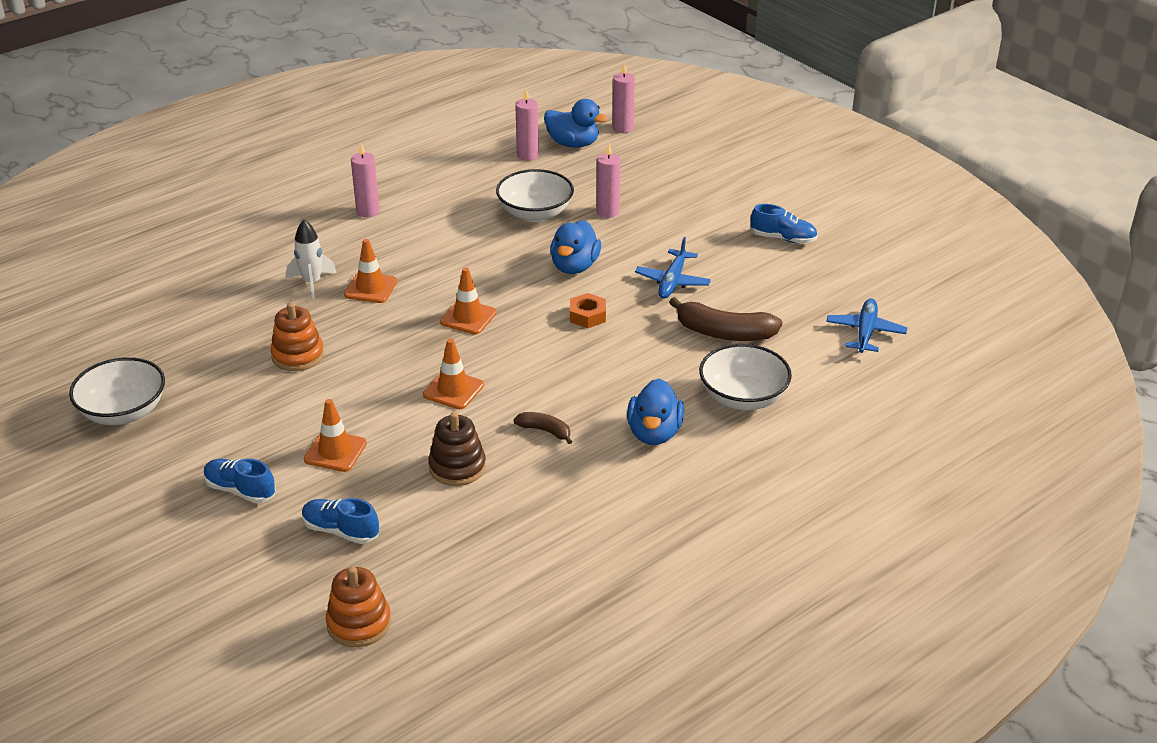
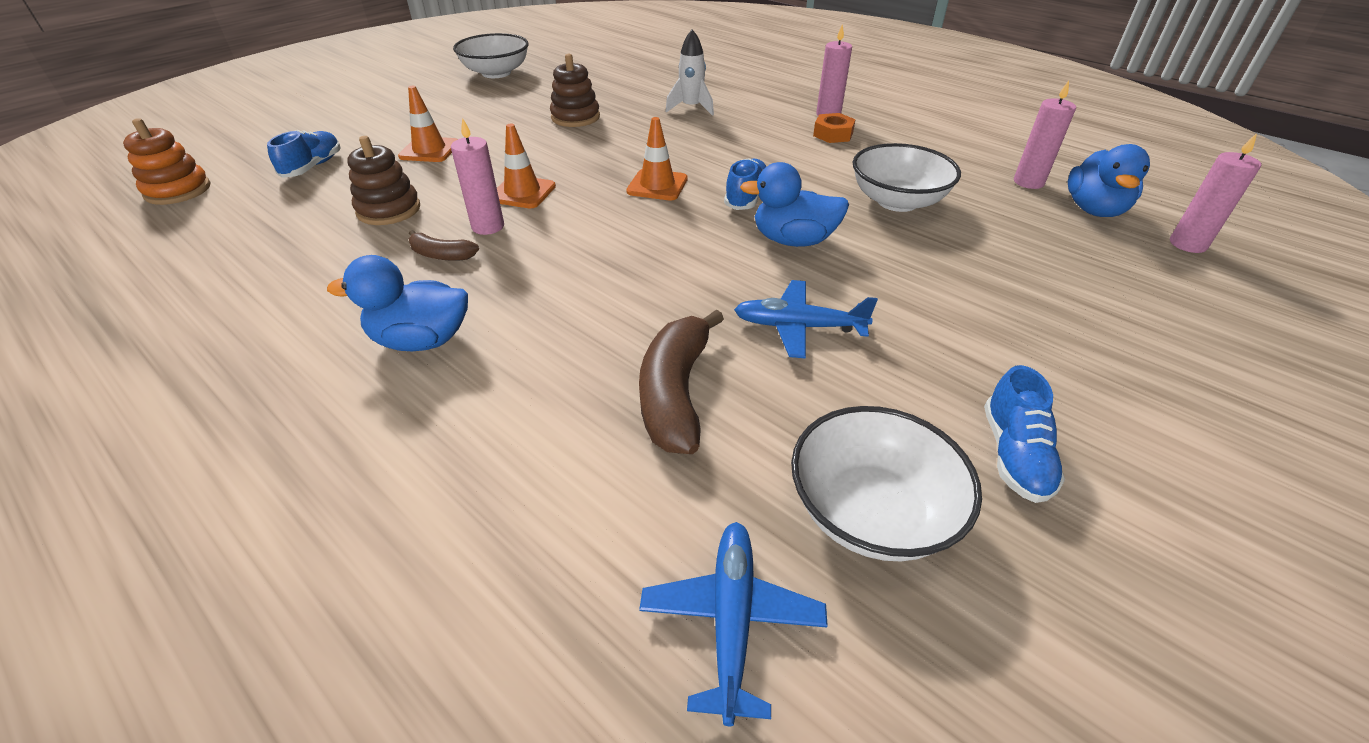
camera: 80 degrees right, 5 degrees up
(240, 490) = (386, 122): blue shoe -> blue shoe (746, 197)
(298, 355) = (575, 117): orange stacking toy -> brown stacking toy
(371, 288) = (693, 132): orange traffic cone -> none
(545, 431) = (441, 255): brown banana -> brown banana turned 90 degrees clockwise
(587, 316) = (684, 261): orange nut -> orange nut (833, 134)
(607, 212) = (944, 253): pink candle -> pink candle (488, 226)
(743, 398) = (499, 428): white bowl -> white bowl (871, 512)
(865, 332) = (731, 621): blue plane -> blue plane turned 90 degrees counterclockwise

